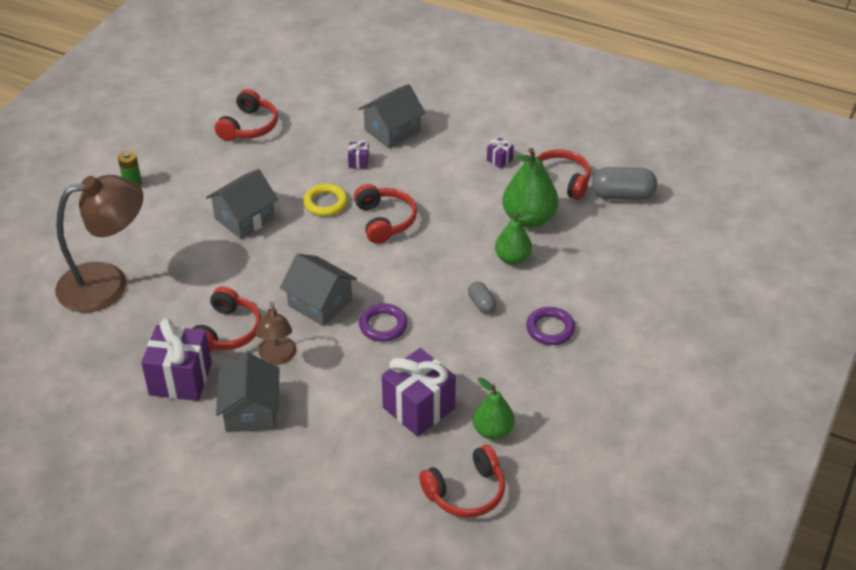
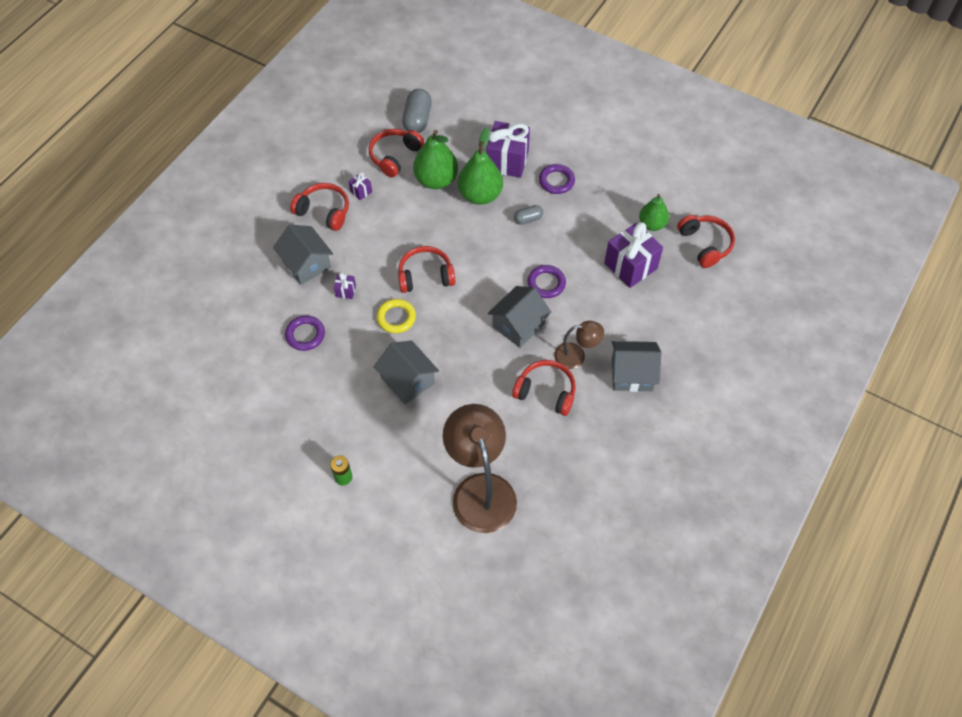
camera: 85 degrees left, 15 degrees up
(180, 379) = (597, 425): purple gift -> purple gift (507, 161)
(249, 126) = (276, 378): red headphones -> red headphones (324, 211)
(301, 140) = (305, 335): none -> purple ring
(512, 258) = (480, 195): green pear -> green pear, size x1.55

